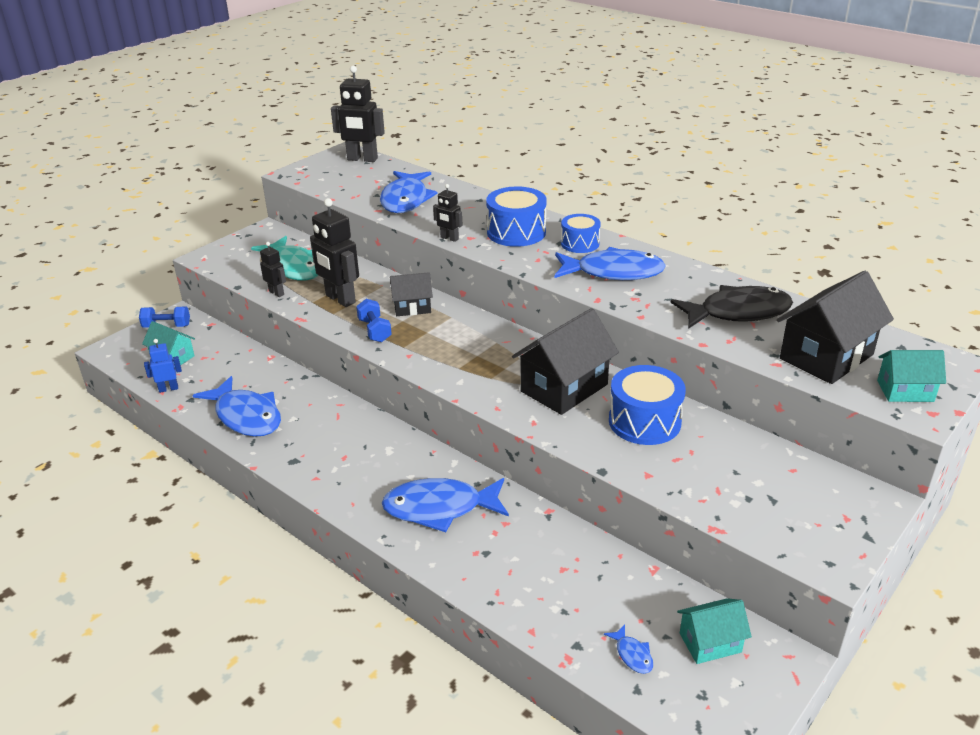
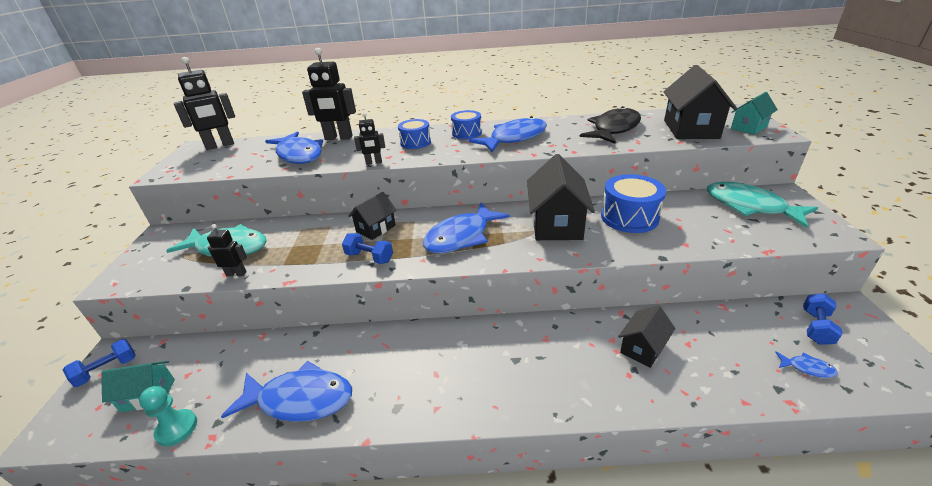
camera: 40 degrees left, 0 degrees up
(168, 389) = (177, 428): blue robot -> turquoise pawn
(340, 299) = (306, 251): black robot -> black robot (338, 138)
(440, 508) = (559, 361): blue fish -> blue fish (461, 236)
(516, 232) = (415, 142): blue drum -> blue drum, size x0.64
(519, 545) = (642, 348): none -> black house
(710, 642) = (816, 327): turquoise house -> blue dumbbell
(798, 486) = (750, 206): none -> turquoise fish

